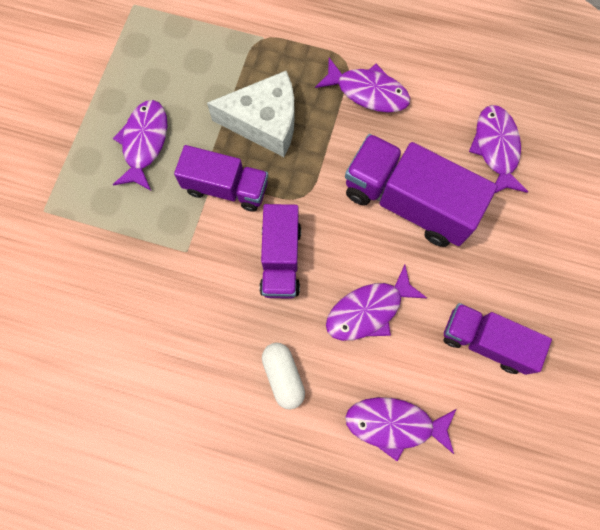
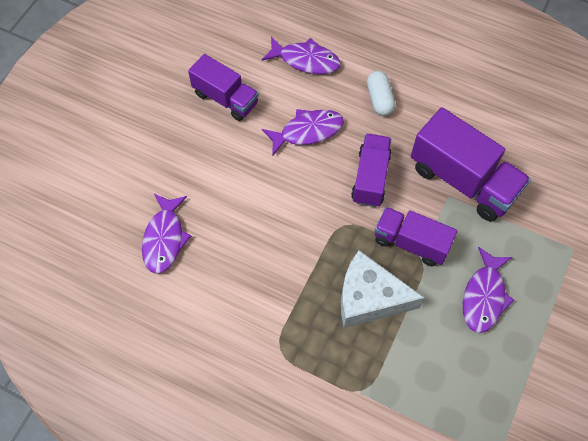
camera: 170 degrees left, 10 degrees down
(367, 92) = (266, 312): purple fish -> none
(408, 202) = (255, 205): purple truck -> purple truck (463, 180)

